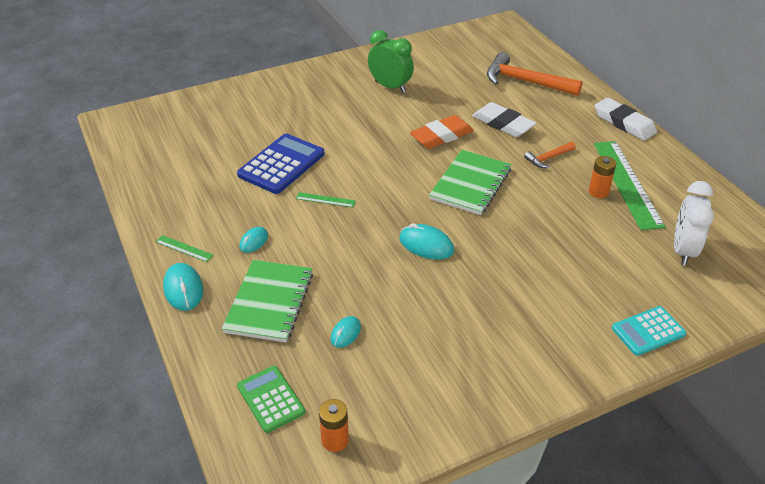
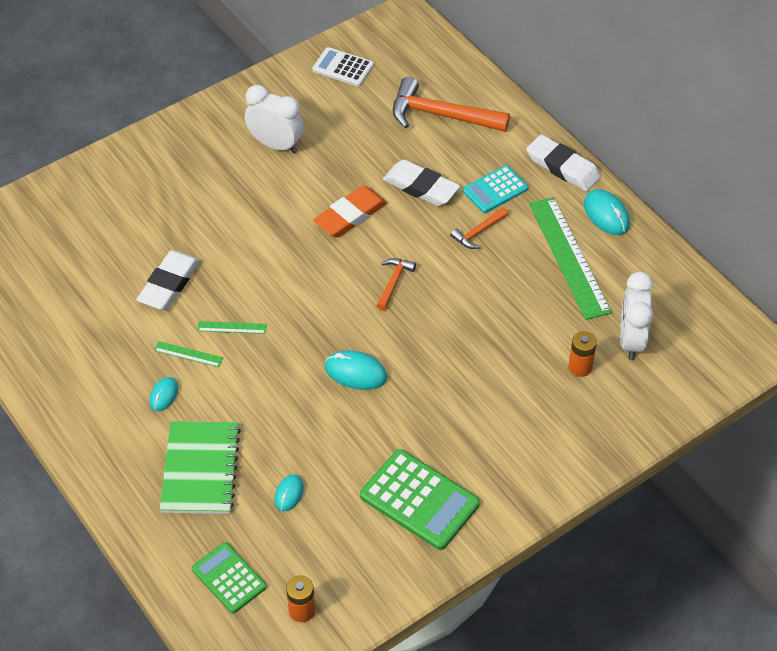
camera: 10 degrees left, 10 degrees up
(183, 289) = (103, 467): turquoise mouse -> turquoise mouse (606, 215)
(184, 248) = (88, 416): green ruler -> green ruler (188, 354)
(281, 164) = (169, 284): blue calculator -> white eraser
(390, 87) = (276, 145): green clock -> white clock
(452, 47) = (343, 67): none -> white calculator
(469, 355) = (419, 500): none -> green calculator
(470, 184) = (393, 282): green notebook -> orange hammer
(598, 192) = (538, 273): orange battery -> orange battery (580, 367)
(648, 331) = (596, 445): turquoise calculator -> turquoise calculator (495, 190)

